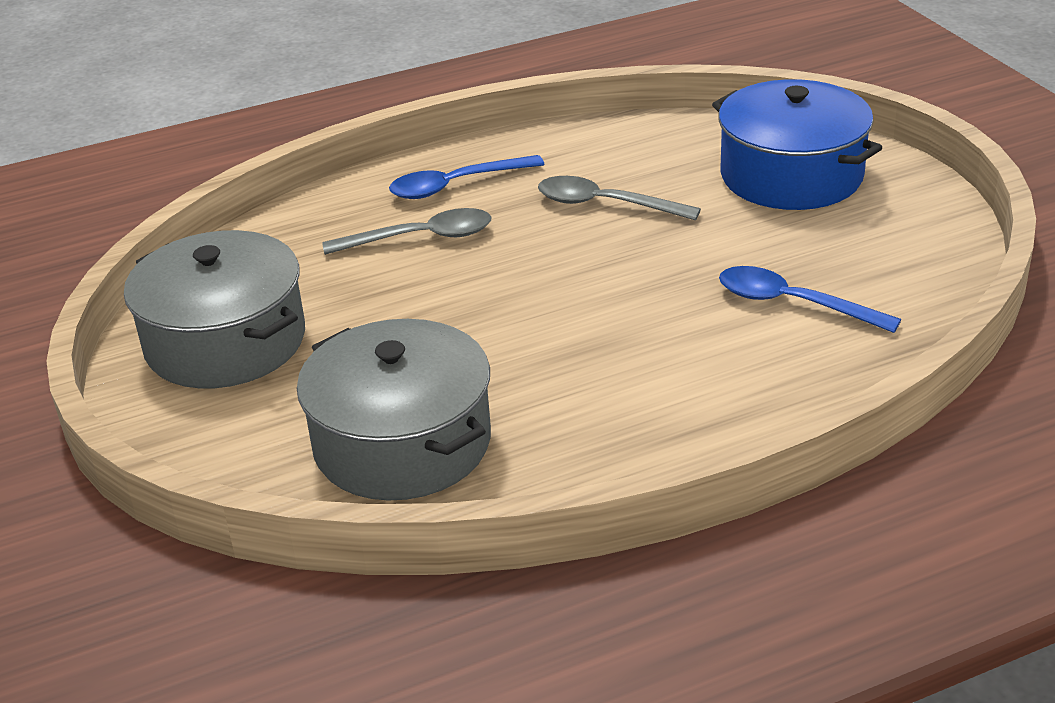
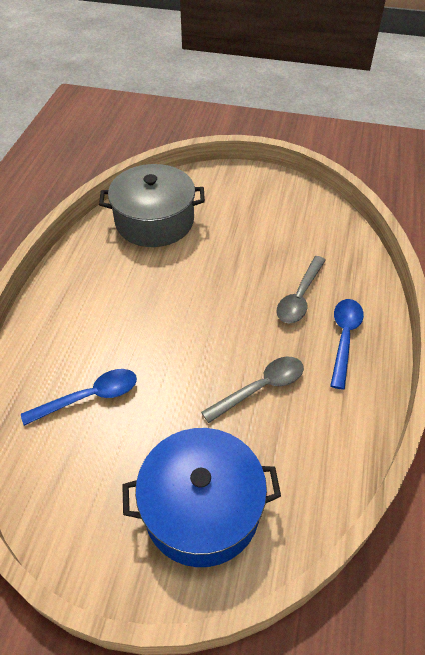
camera: 125 degrees right, 15 degrees up
(225, 341) = (274, 205): grey pot -> none

